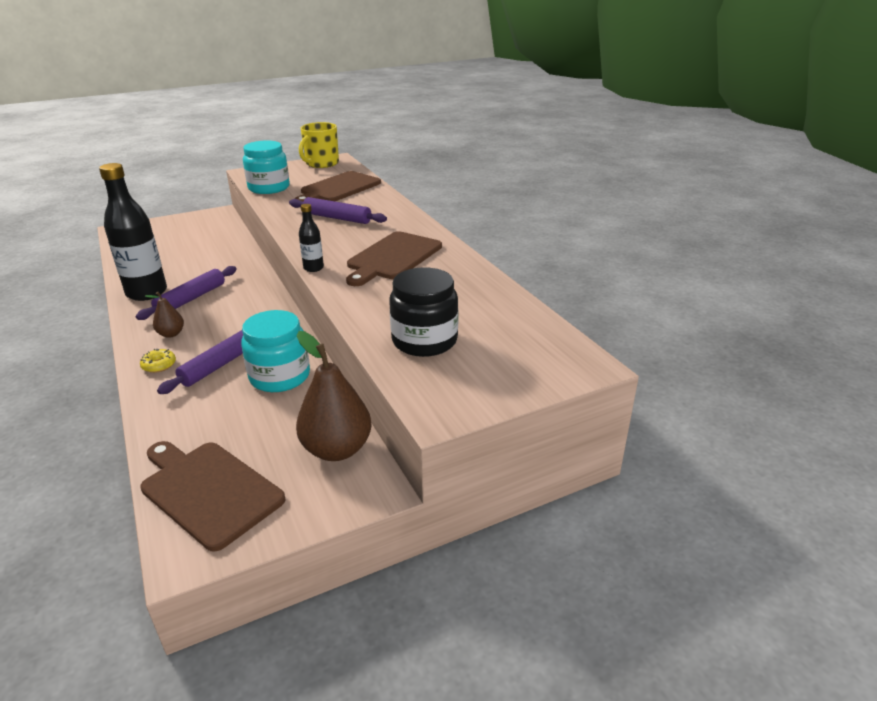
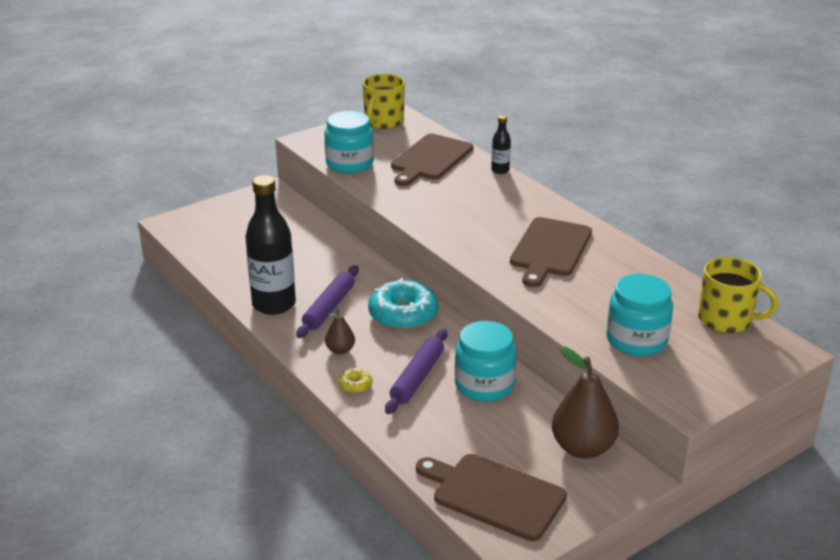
camera: 10 degrees left, 0 degrees up
(251, 309) = (403, 314): none -> turquoise donut
(313, 268) = (478, 269): black bottle -> black bottle (500, 170)
(337, 218) = (458, 202): purple rolling pin -> none
(424, 341) = (636, 340): black jar -> turquoise jar
(532, 329) = (726, 320): none -> yellow mug

